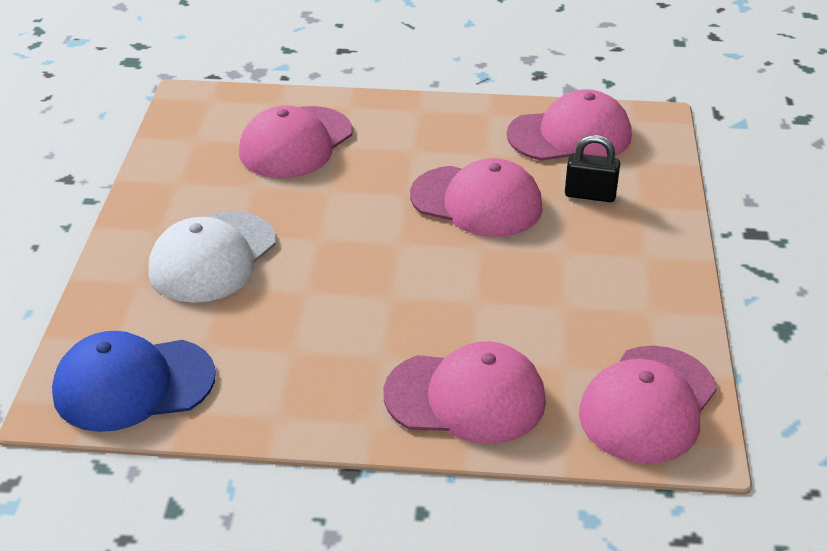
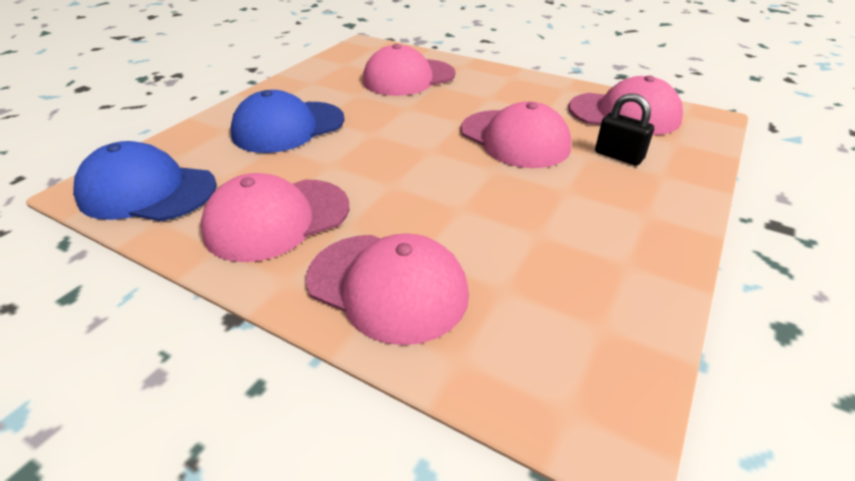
camera: 25 degrees right, 0 degrees up
(212, 257) = (288, 127): white cap -> blue cap
(648, 404) = (574, 360): pink cap -> pink cap (277, 219)

